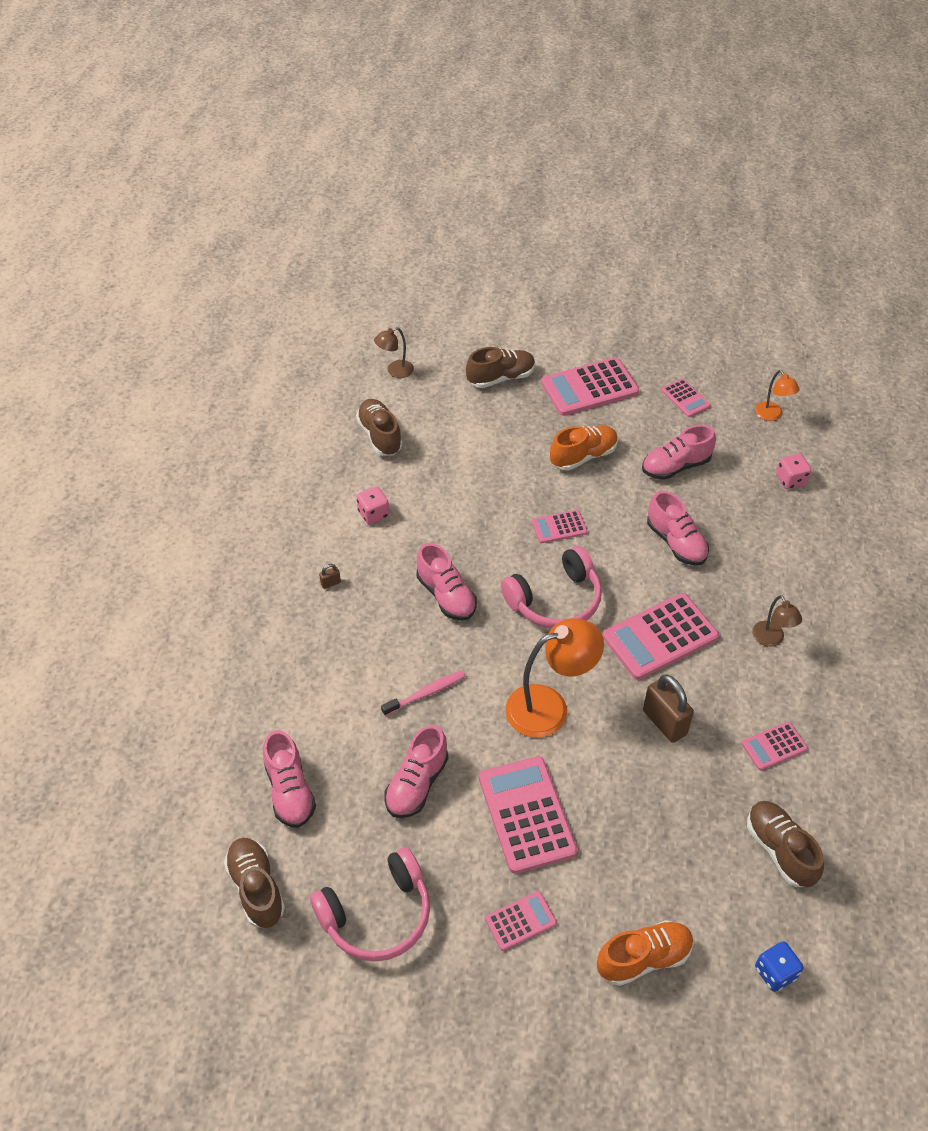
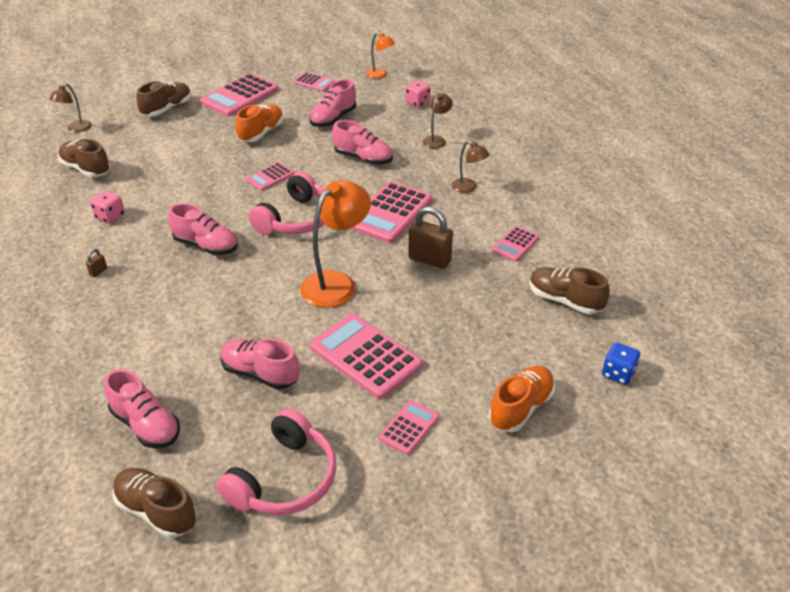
camera: 30 degrees left, 10 degrees down
(417, 784) = (260, 373): pink shoe -> pink shoe turned 120 degrees clockwise
(426, 693) = (229, 312): pink toothbrush -> none
(778, 549) = (436, 140): none -> brown lamp

